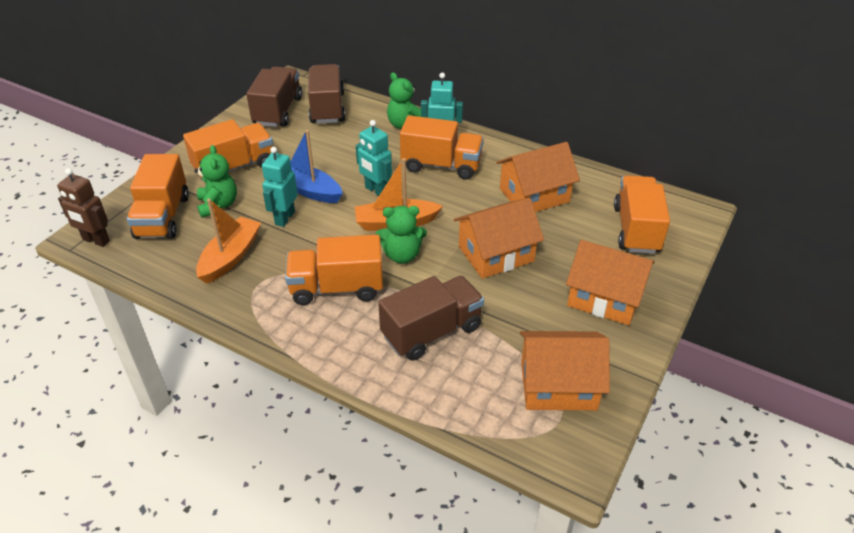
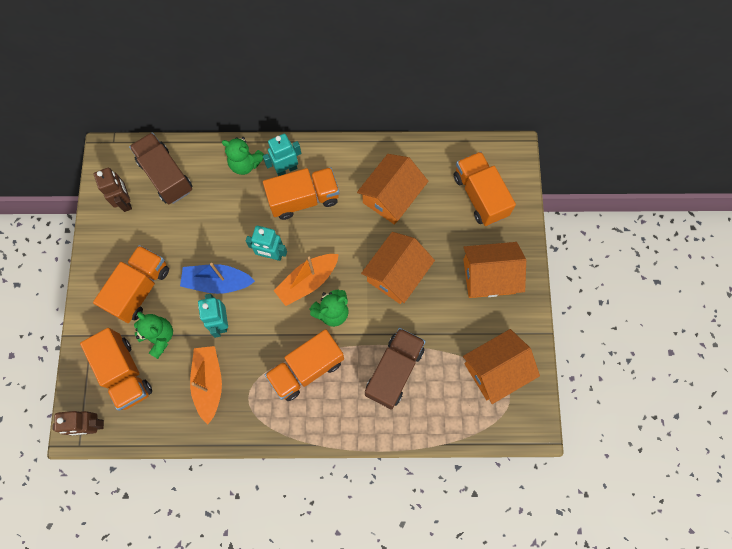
camera: 30 degrees left, 30 degrees up
(278, 111) = (125, 201): brown truck -> brown robot

